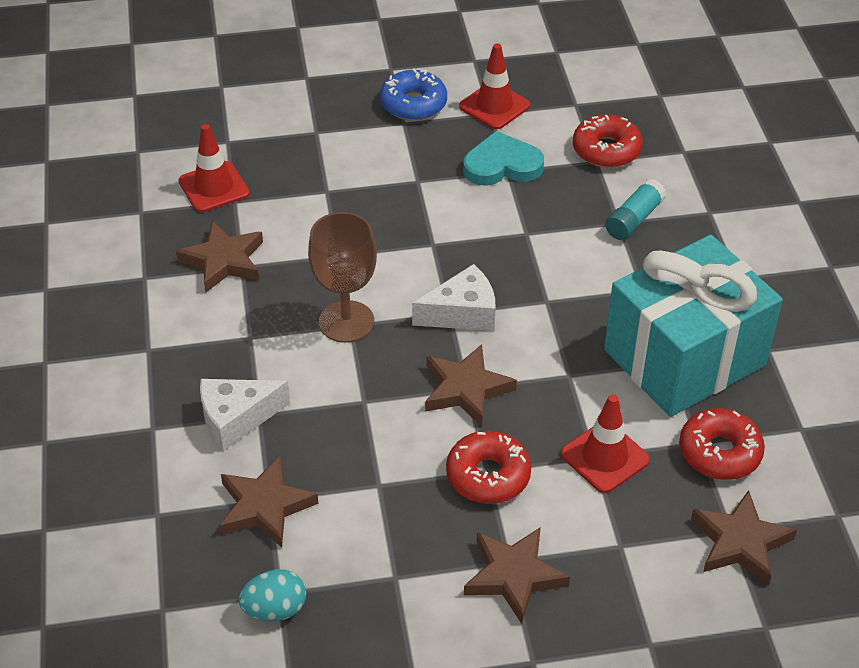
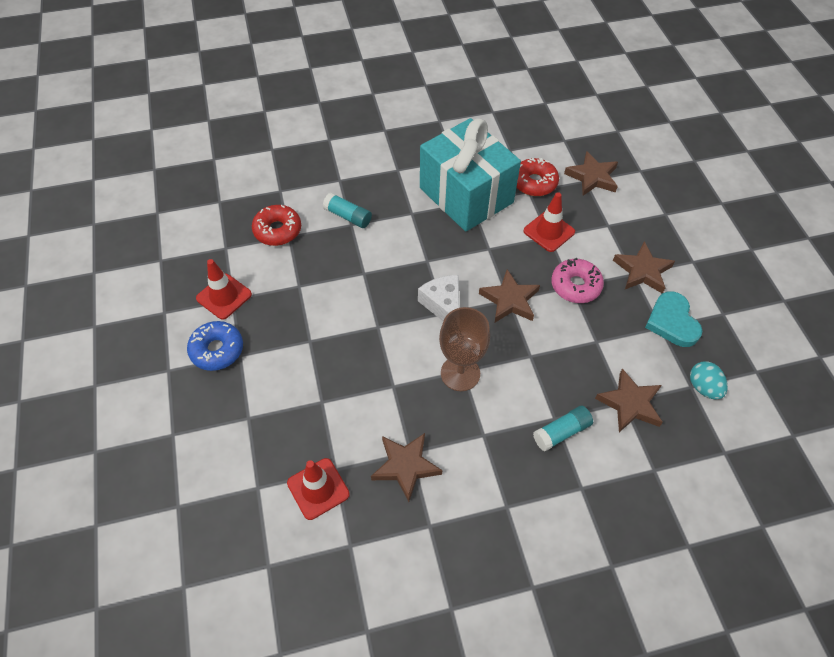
camera: 95 degrees left, 10 degrees up
(236, 418) = (561, 432): white cheese -> turquoise glue stick
(488, 475) = (575, 286): red donut -> pink donut
(502, 165) = (292, 289): turquoise heart -> turquoise heart (672, 322)

